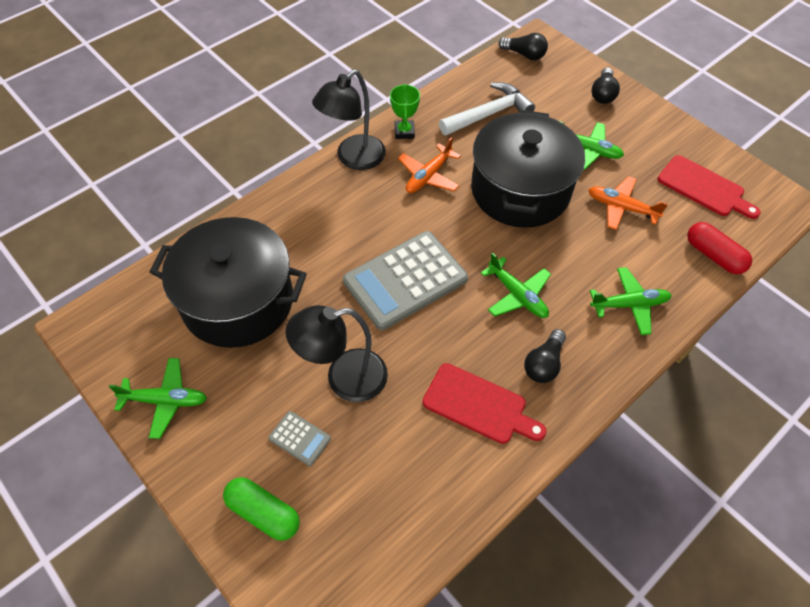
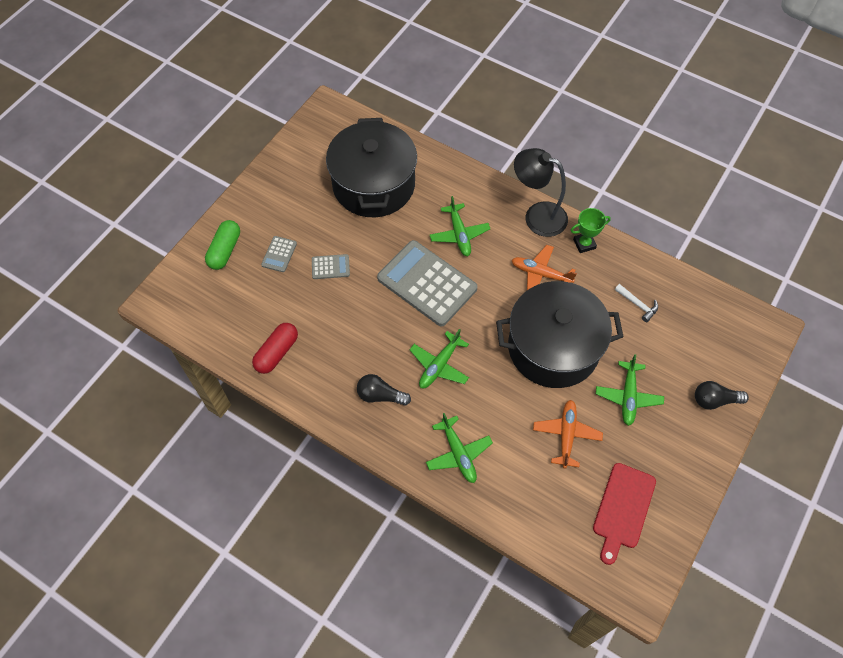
camera: 75 degrees right, 5 degrees up
(165, 400) = (286, 172): green plane -> green plane (459, 234)
(344, 378) = (330, 267): black lamp -> grey calculator
(478, 405) = (332, 357): red cutting board -> none
(489, 114) = (638, 305): white hammer -> white hammer, size x0.51
(524, 54) = (737, 319): black light bulb -> none
(714, 255) = (539, 522): red capsule -> red capsule (277, 353)

